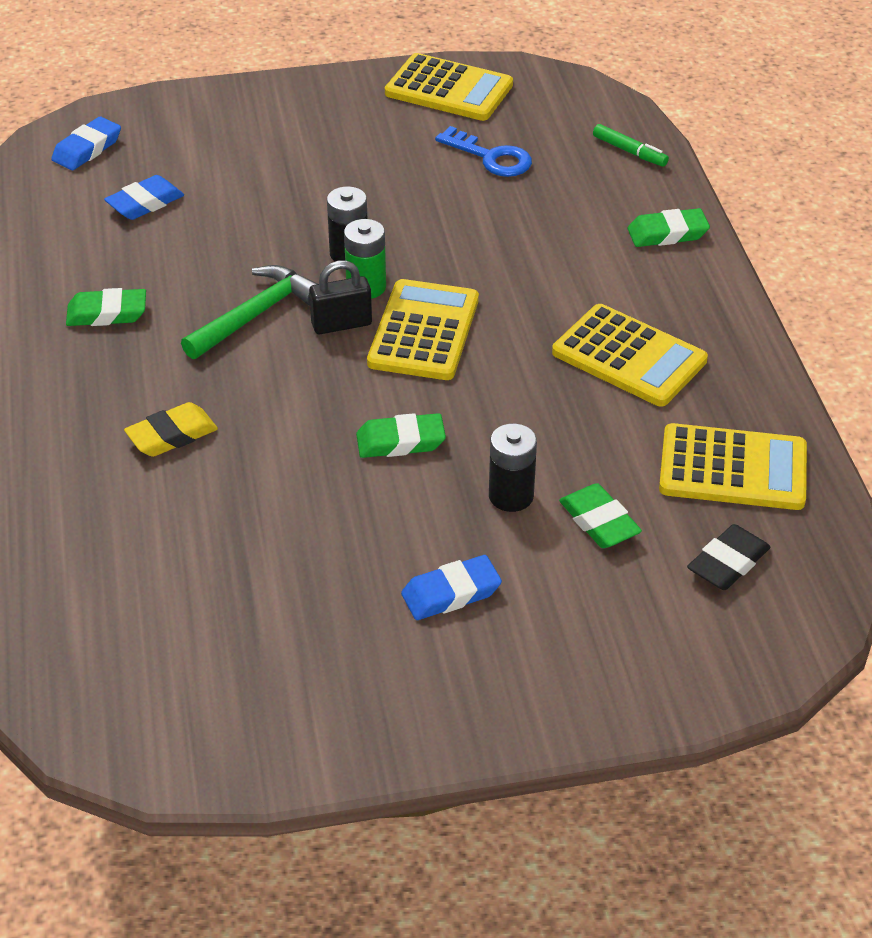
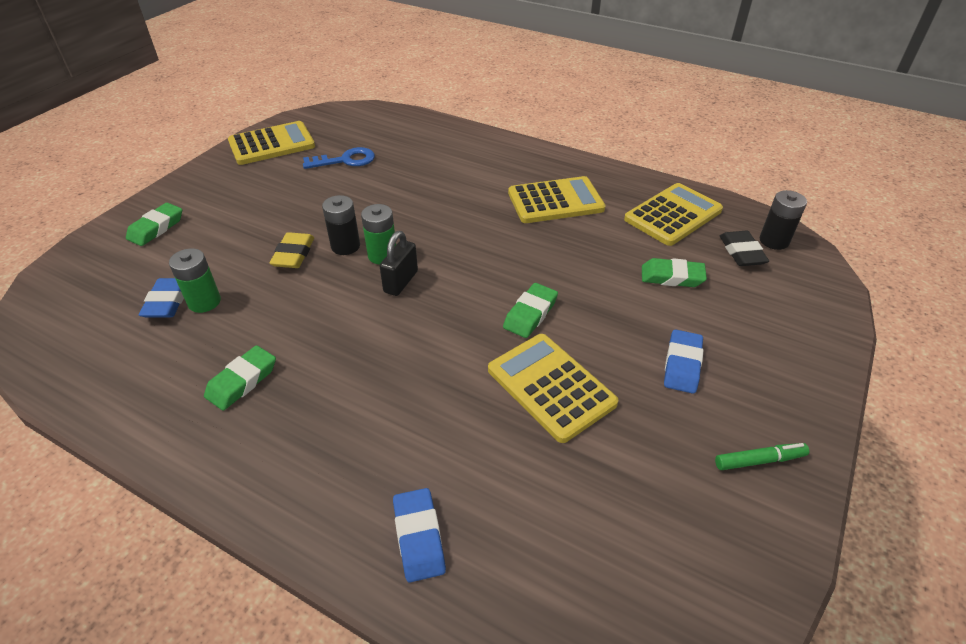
camera: 50 degrees left, 0 degrees up
(87, 149) = (71, 299): blue eraser -> blue eraser (419, 537)
(170, 223) = (204, 302): none -> green battery
(172, 435) = (405, 416): yellow eraser -> yellow eraser (293, 254)
(255, 315) = (343, 312): green hammer -> none
(423, 331) = (448, 255): yellow calculator -> yellow calculator (551, 387)
(511, 496) = (621, 297): black battery -> black battery (774, 241)
(629, 151) = (407, 123): green marker -> green marker (759, 460)
(667, 233) = (480, 144): green eraser -> green eraser (156, 228)

